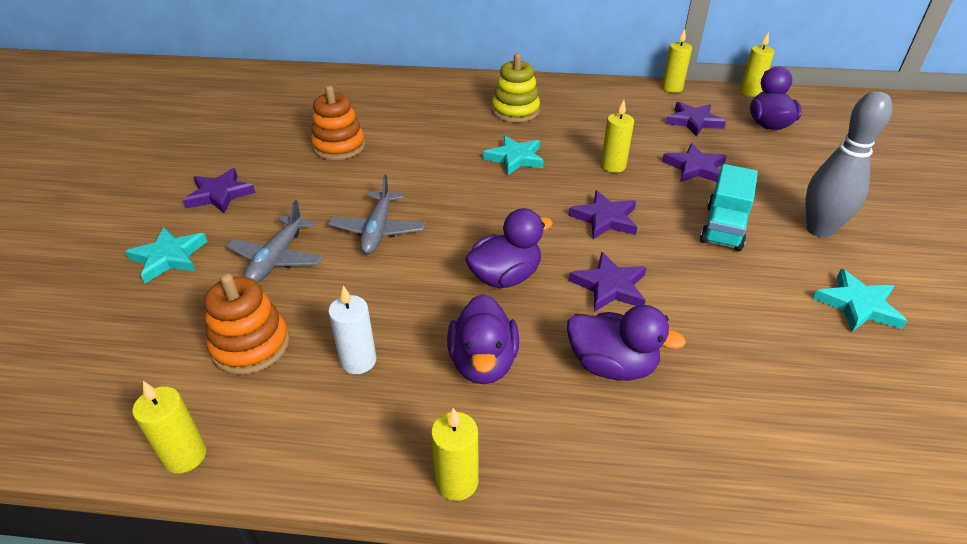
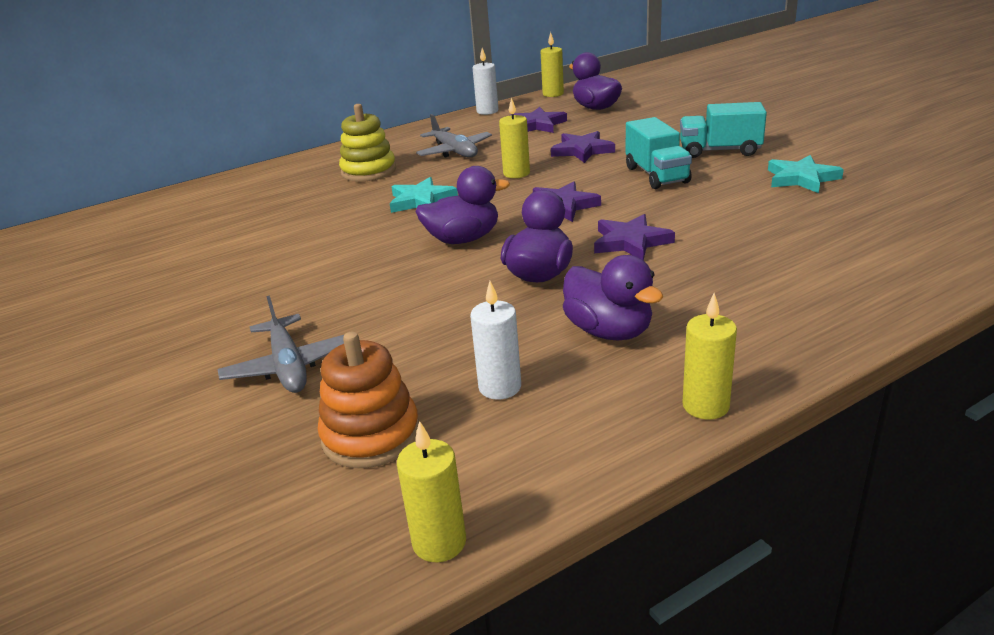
camera: 35 degrees left, 10 degrees down
(169, 257) = (145, 428): turquoise star -> none
(220, 194) = (123, 354): purple star -> none
(339, 147) = (215, 262): orange stacking toy -> none
(378, 230) = (367, 299): grey plane -> grey plane (454, 151)
(612, 365) = (704, 283): purple duck -> purple duck (463, 239)
(672, 88) = (487, 111): yellow candle -> white candle
(819, 230) = (719, 151): grey bowling pin -> turquoise truck

